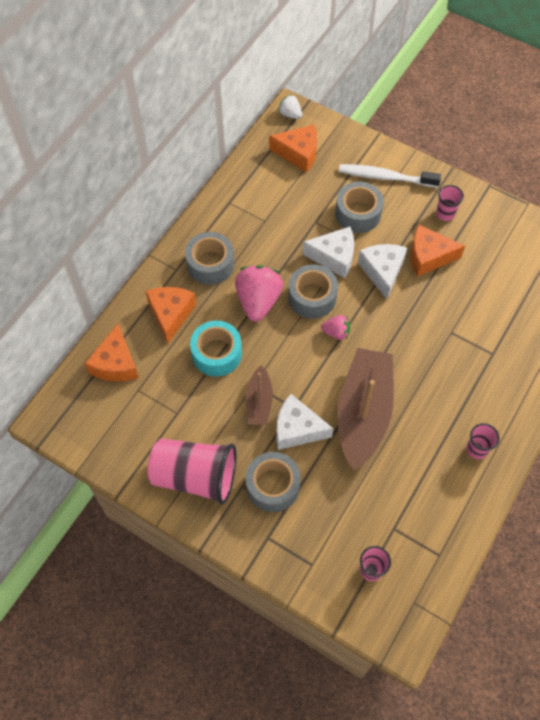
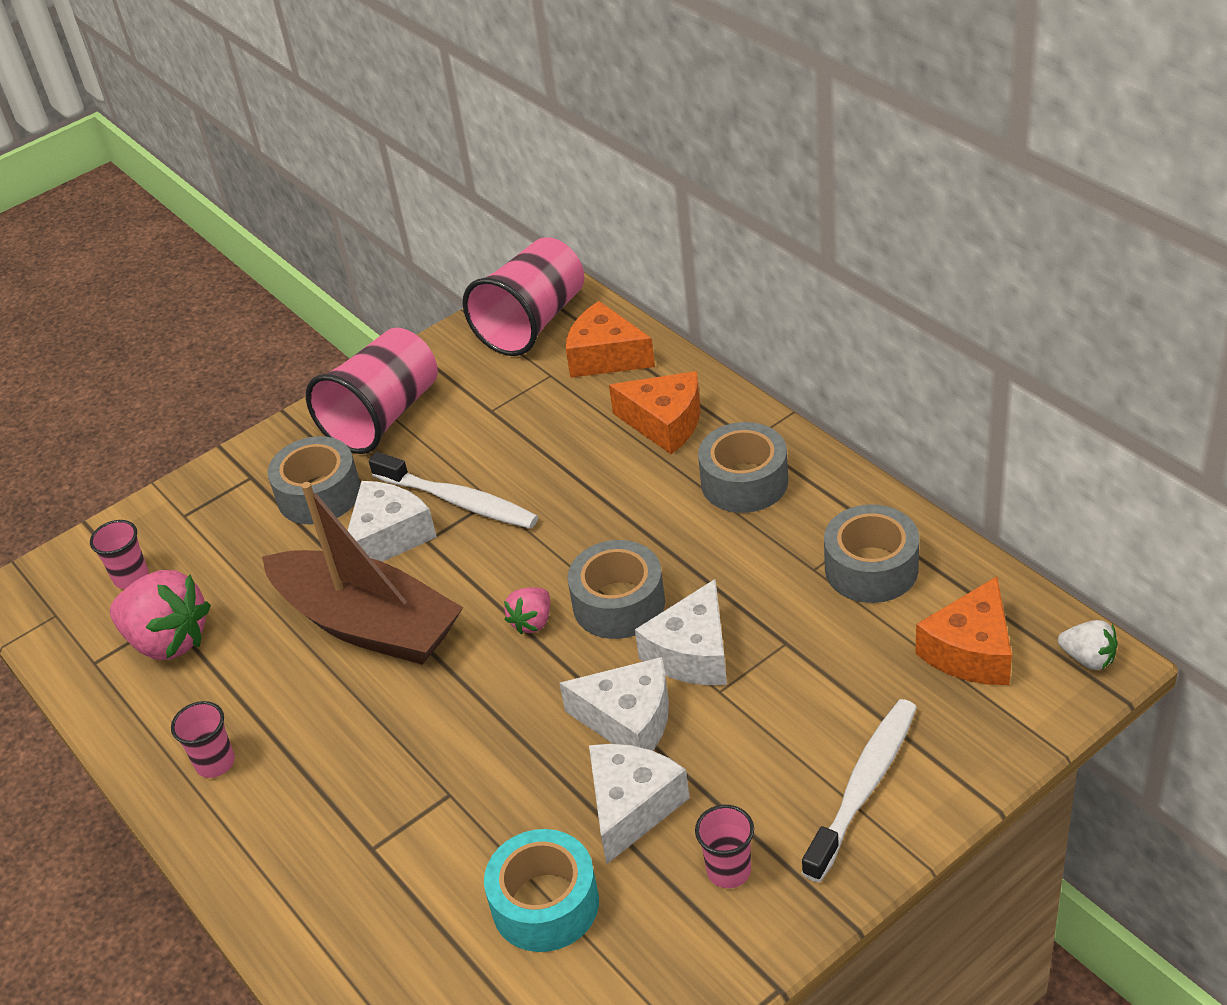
camera: 115 degrees right, 20 degrees down
(87, 418) = (532, 323): none -> pink cup
(216, 353) = (567, 465): turquoise tape -> turquoise tape (545, 904)
(258, 301) = (643, 531): pink strawberry -> pink strawberry (168, 641)
(259, 402) = (458, 501): brown boat -> white toothbrush
(290, 114) = (1088, 658): white strawberry -> white strawberry turned 60 degrees clockwise
(358, 213) = (782, 715): grey tape -> grey tape (871, 568)
(428, 257) = (631, 807): orange cheese -> white cheese

